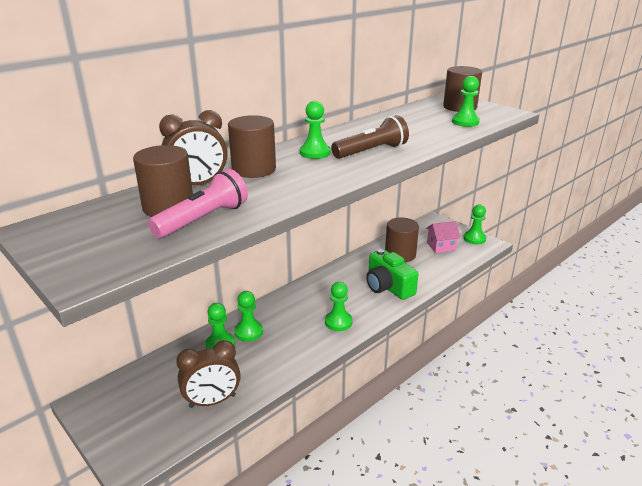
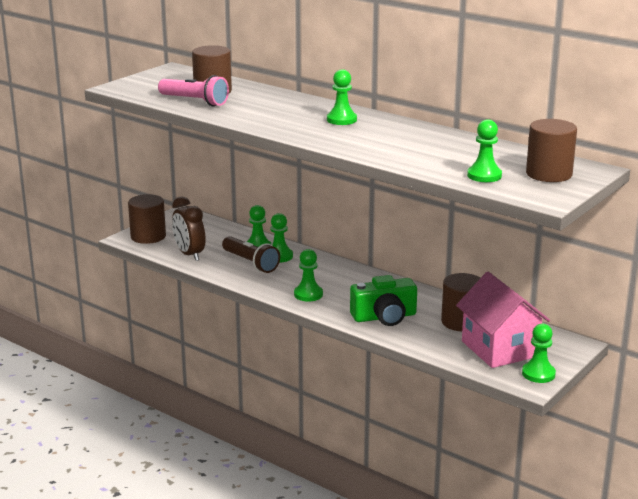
camera: 80 degrees right, 5 degrees down
(198, 185) = (253, 93): brown clock -> none
(254, 169) = (291, 105): brown cylinder -> brown cylinder (148, 236)
(371, 151) = (356, 138): brown flashlight -> brown flashlight (250, 263)
(388, 286) = (384, 317): green camera -> green camera turned 150 degrees counterclockwise
(441, 246) = (499, 349): pink house -> pink house, size x1.87

